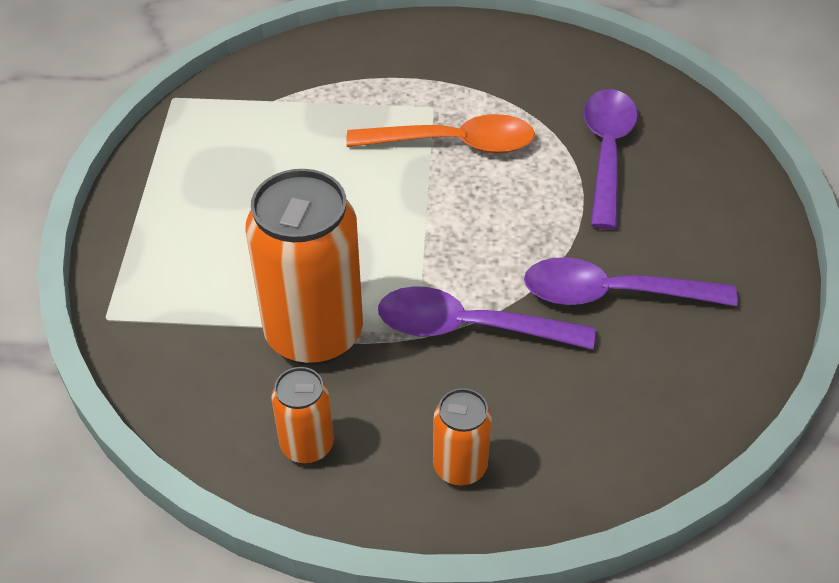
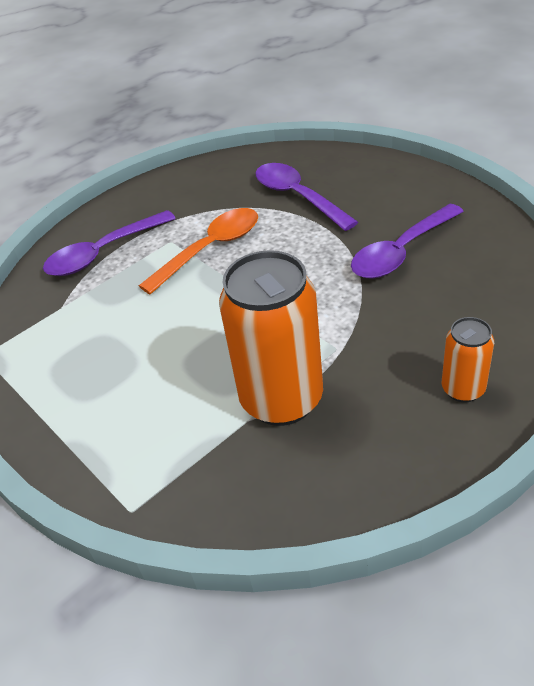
camera: 40 degrees left, 5 degrees down
(307, 445) = (371, 457): orange can -> none
(469, 328) = (359, 323): purple spoon -> purple spoon (103, 253)

